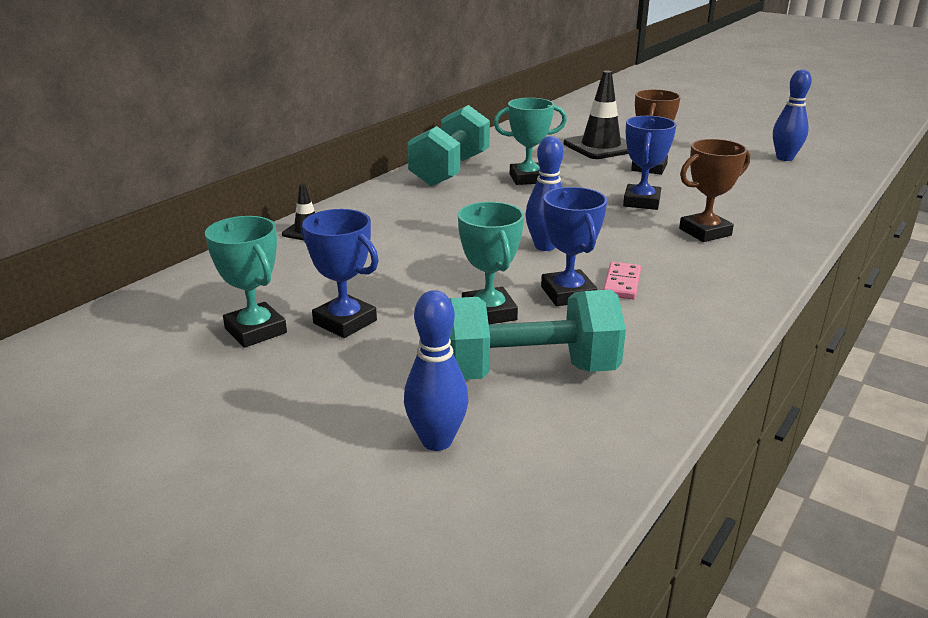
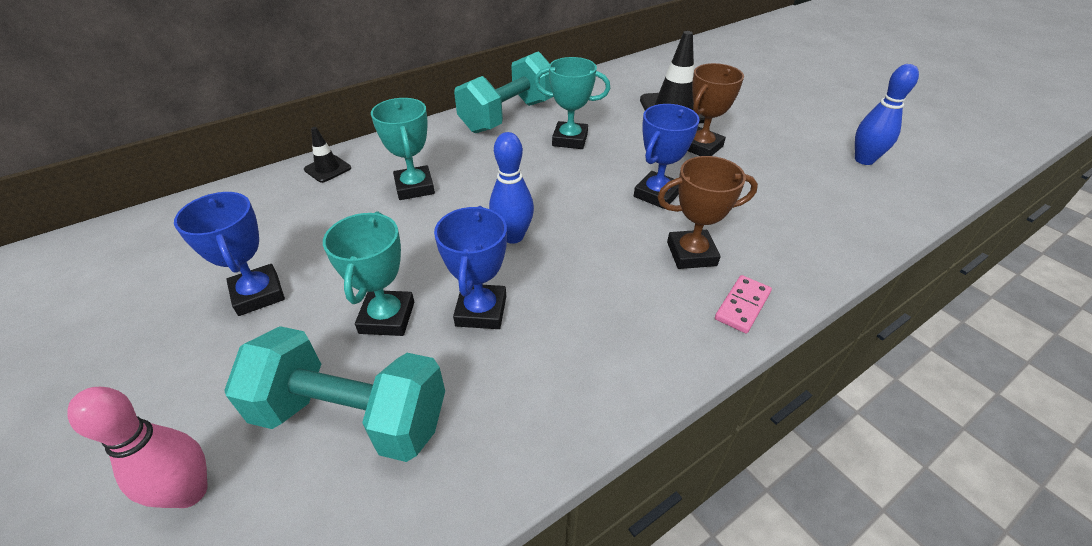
camera: 20 degrees right, 15 degrees up
(256, 331) = (182, 285): turquoise trophy -> turquoise trophy (414, 187)
(437, 441) = (190, 492): blue bowling pin -> pink bowling pin
(622, 283) = (546, 310): pink domino -> pink domino (742, 306)

